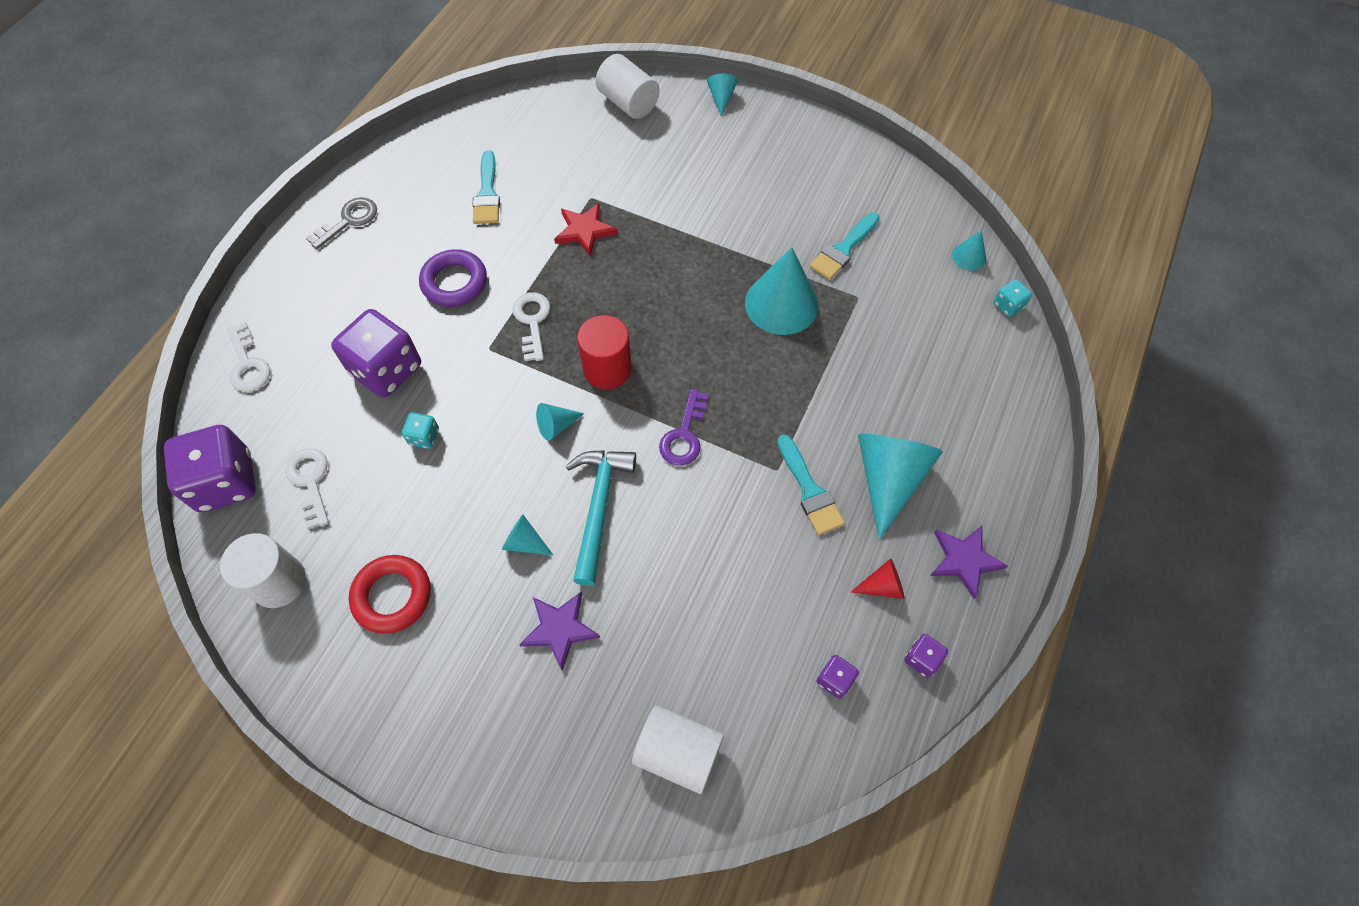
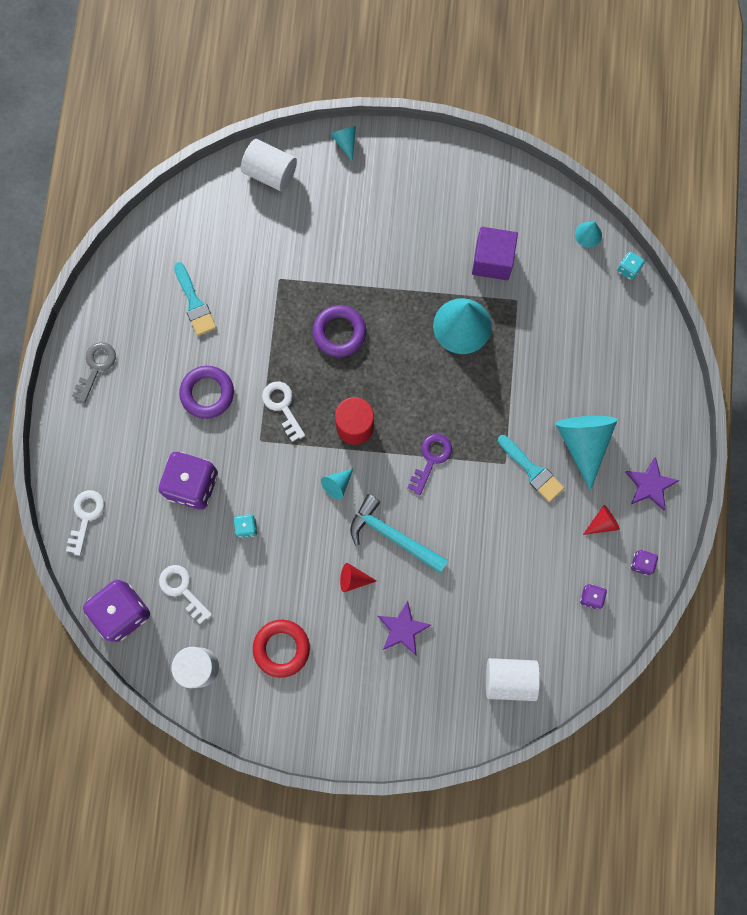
camera: 20 degrees left, 15 degrees up
(248, 364) = (86, 517): white key -> white key turned 120 degrees counterclockwise
(524, 542) = (353, 579): turquoise cone -> red cone
(584, 230) = (287, 311): red star -> none
(598, 508) = (393, 536): turquoise hammer -> turquoise hammer turned 45 degrees counterclockwise
(633, 268) = (339, 332): none -> purple ring
(684, 434) = (431, 459): purple key -> purple key turned 150 degrees counterclockwise
(843, 249) = (492, 260): turquoise brush -> purple cube

